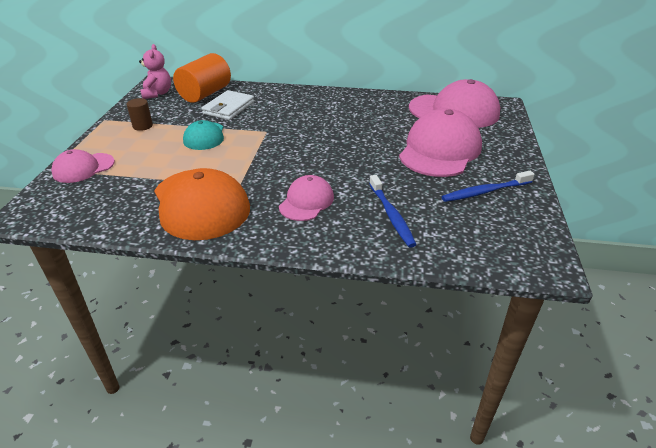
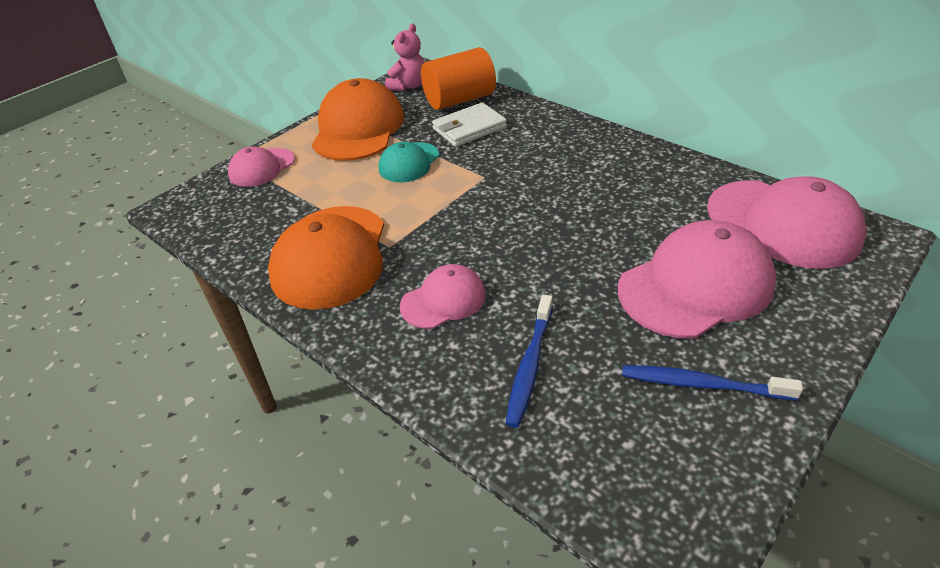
camera: 35 degrees right, 5 degrees up
(83, 168) = (262, 167): pink cap -> pink cap turned 45 degrees counterclockwise
(142, 126) = (358, 128): brown cylinder -> orange cap

